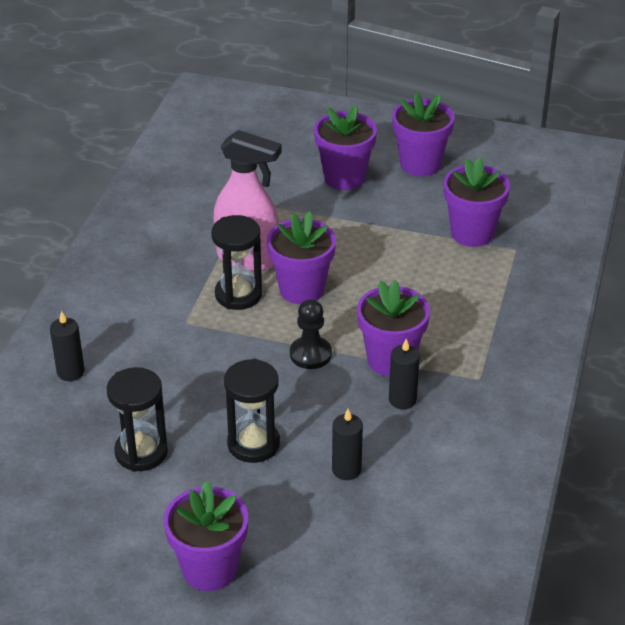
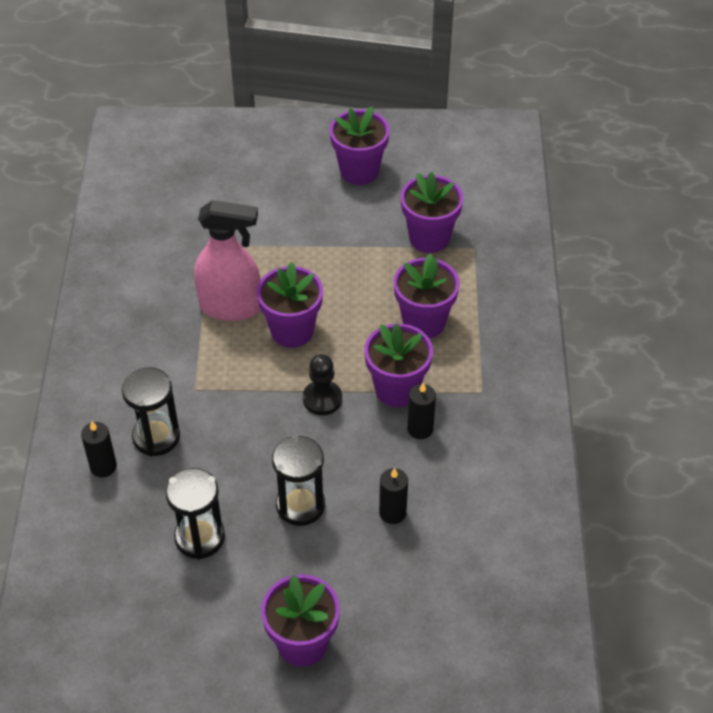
camera: 15 degrees left, 10 degrees up
(238, 295) = (235, 349): black hourglass -> black hourglass (156, 437)
(344, 177) = (293, 199): purple flower pot -> purple flower pot (424, 322)

